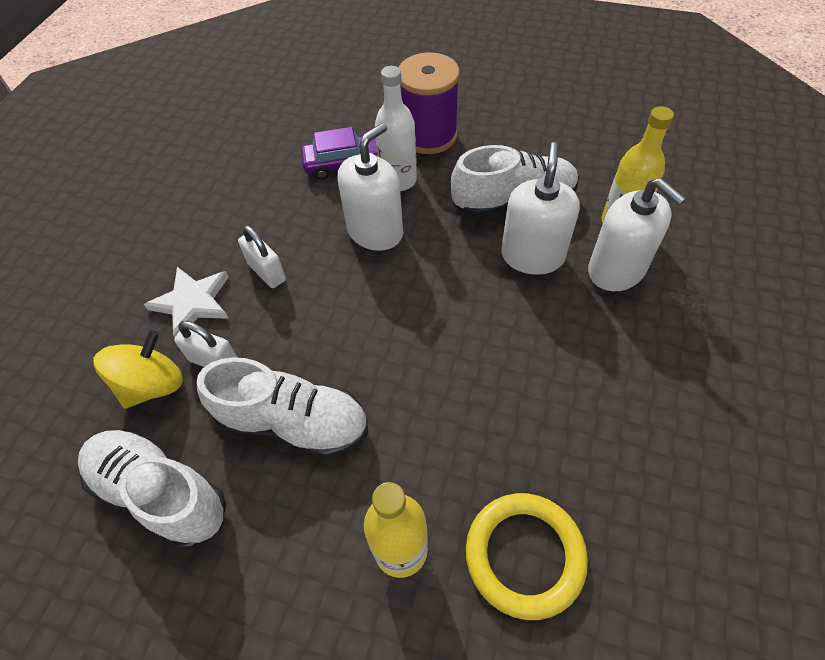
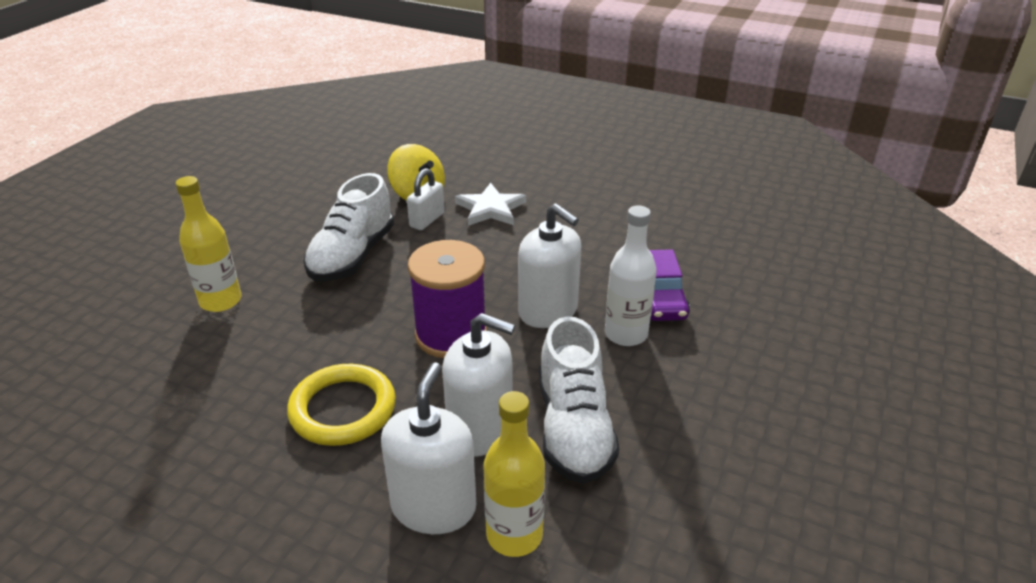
camera: 95 degrees right, 20 degrees down
(161, 493) = (329, 202): white shoe -> none
(267, 272) = (513, 244): white padlock -> none
(429, 135) = (708, 367): purple spool -> purple spool (451, 335)
(524, 555) = (170, 364): yellow ring -> yellow ring (343, 409)
(616, 270) = (433, 507): white soap dispenser -> white soap dispenser turned 135 degrees clockwise

